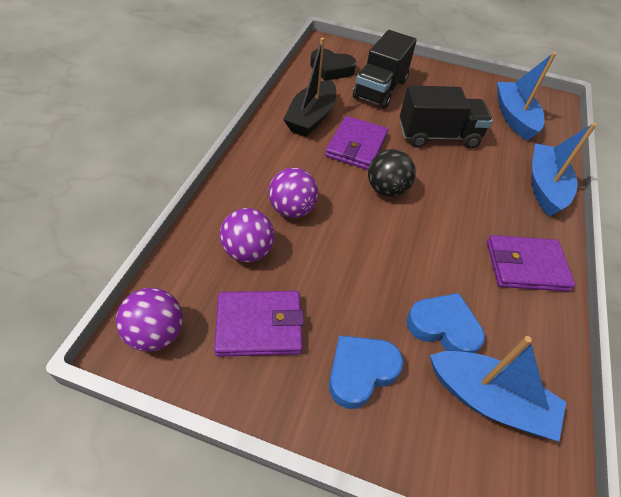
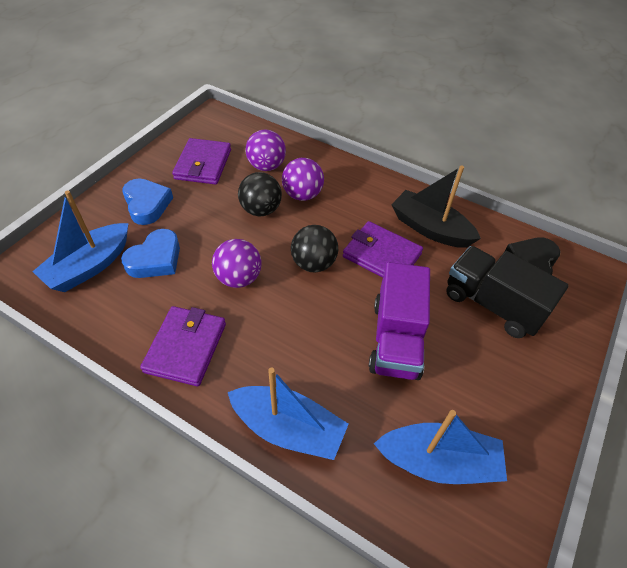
camera: 105 degrees right, 0 degrees up
(156, 333) = (217, 124): purple ball -> purple ball (239, 278)
(328, 242) = (261, 210): none -> black ball
(438, 136) = (396, 339): black truck -> purple truck

